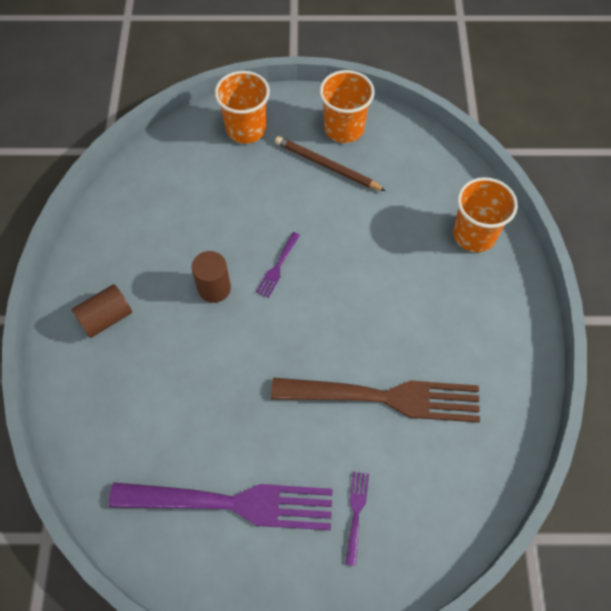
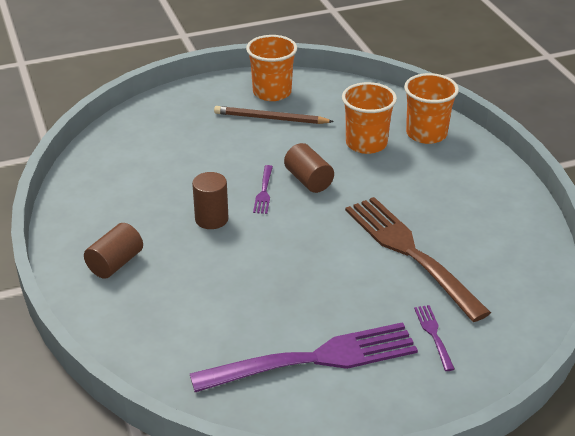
camera: 20 degrees left, 25 degrees down
(246, 129) = (181, 110): orange cup -> orange cup (366, 143)
(327, 264) = (308, 180): none -> brown cylinder
(383, 398) = (411, 253): brown fork -> brown fork turned 105 degrees counterclockwise

